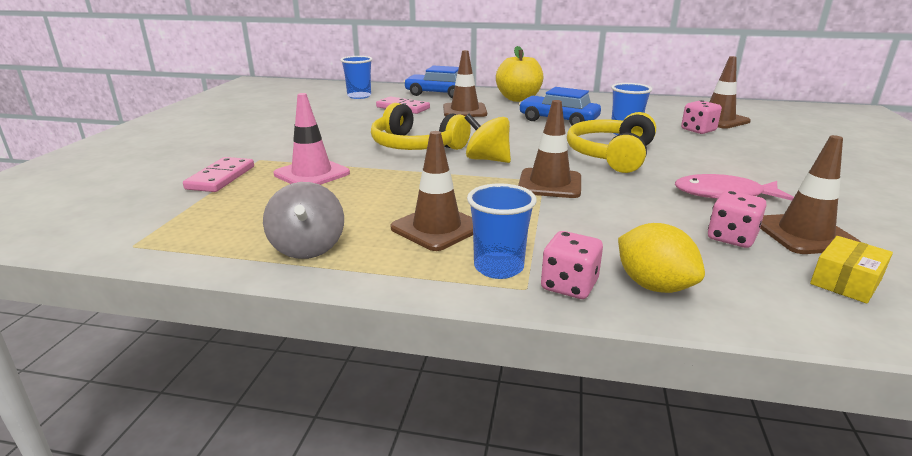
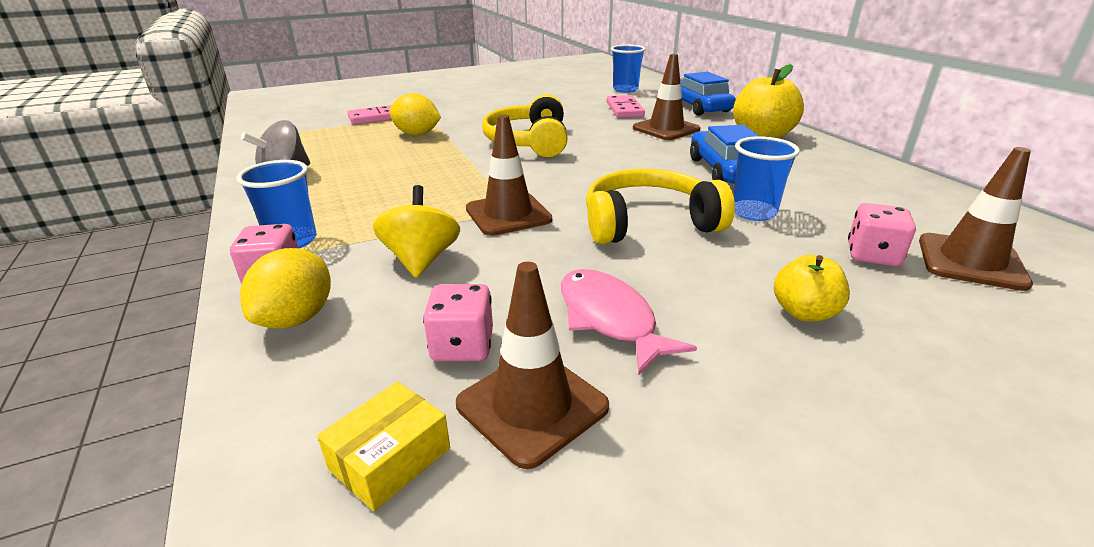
camera: 55 degrees right, 5 degrees up
(312, 174) = (417, 134): pink traffic cone -> yellow lemon
(437, 228) = (352, 199): brown traffic cone -> none
(487, 159) = (537, 174): yellow spinning top -> yellow spinning top (421, 260)
(744, 158) = (804, 312): none -> yellow apple
(845, 281) = (390, 459): yellow box -> yellow box turned 60 degrees counterclockwise

